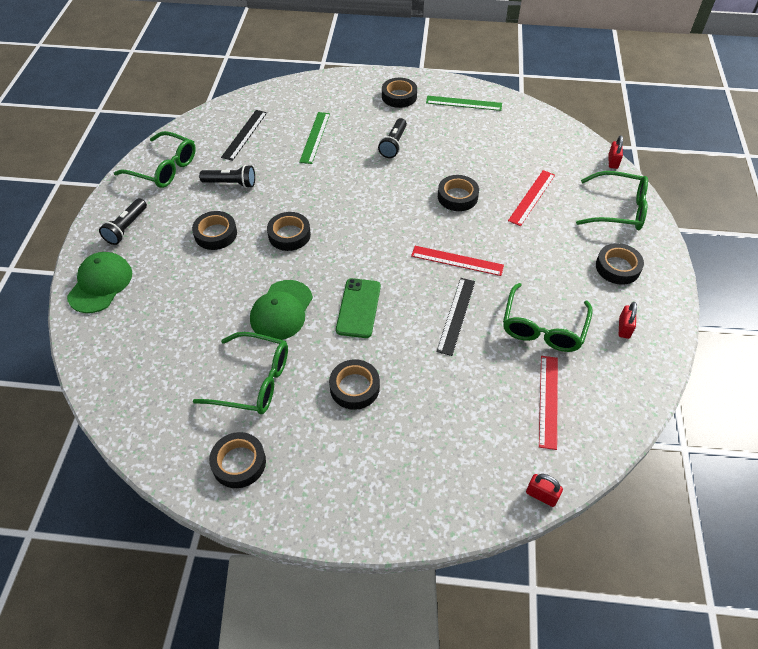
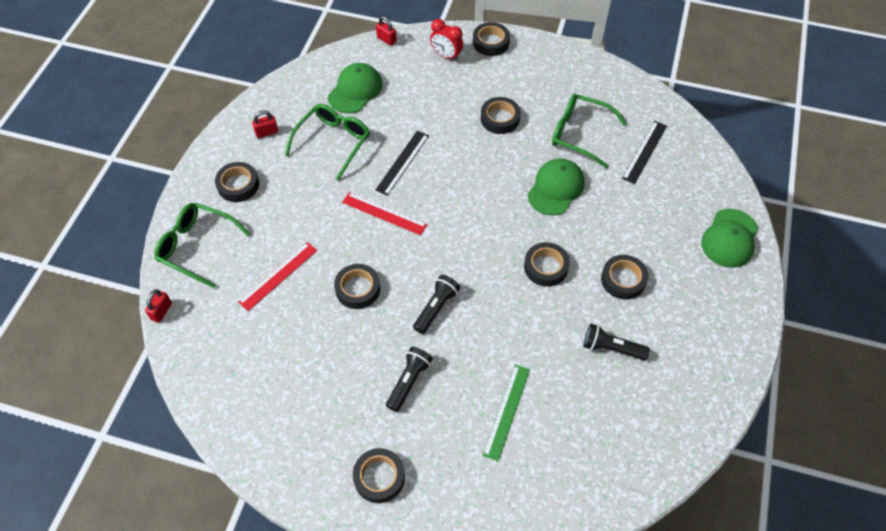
camera: 170 degrees left, 5 degrees up
(126, 228) = (720, 302): black flashlight -> black flashlight (436, 308)
(164, 168) = (696, 386): green glasses -> none
(239, 463) = (589, 83): black tape -> black tape (491, 42)
(244, 134) = (599, 432): black ruler -> black ruler (645, 152)
(358, 308) = (486, 181): green phone -> none
(446, 479) = (446, 56): none -> red clock
(464, 103) = (294, 447): green ruler -> none
(548, 401) = (355, 90): red ruler -> green cap
(624, 328) = (267, 132): red padlock -> red padlock turned 45 degrees clockwise

